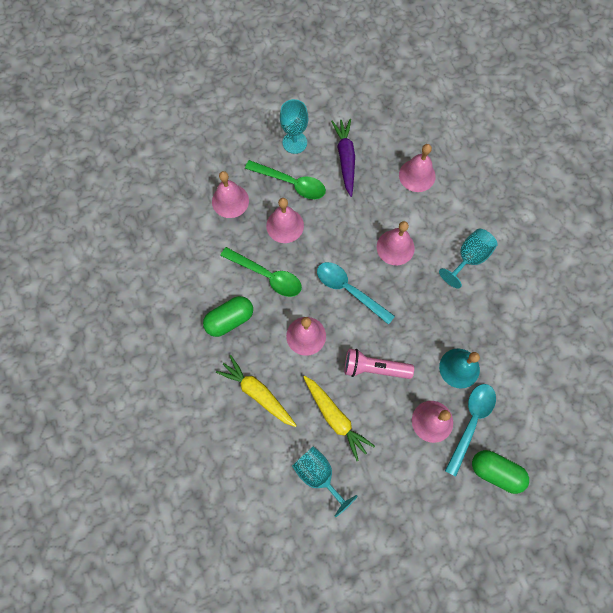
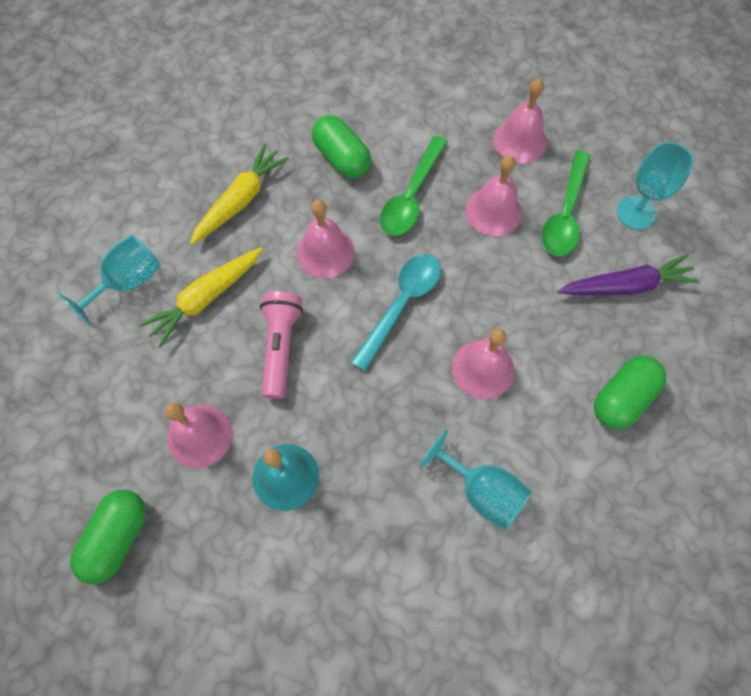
camera: 85 degrees right, 5 degrees down
(417, 175) = (622, 398): pink bell -> green capsule
(471, 422) = (197, 497): turquoise spoon -> none

